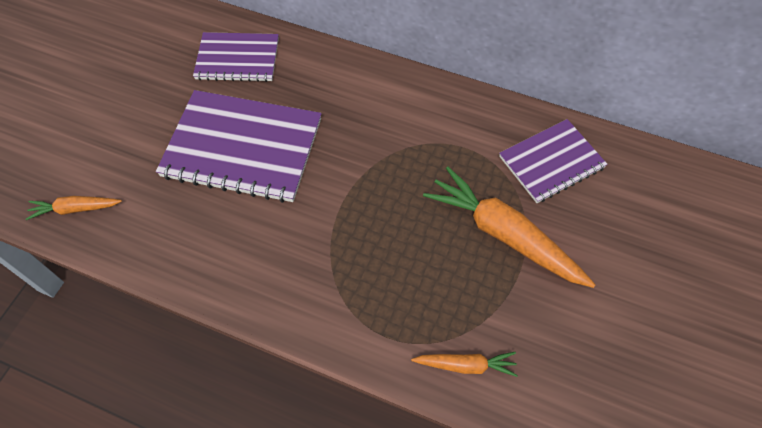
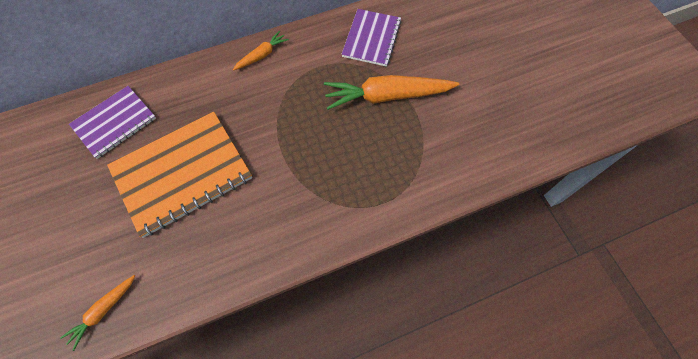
camera: 45 degrees left, 5 degrees up
(242, 148) = (182, 173): purple notebook -> orange notebook
(465, 365) = (437, 179): orange carrot -> orange carrot (262, 55)

